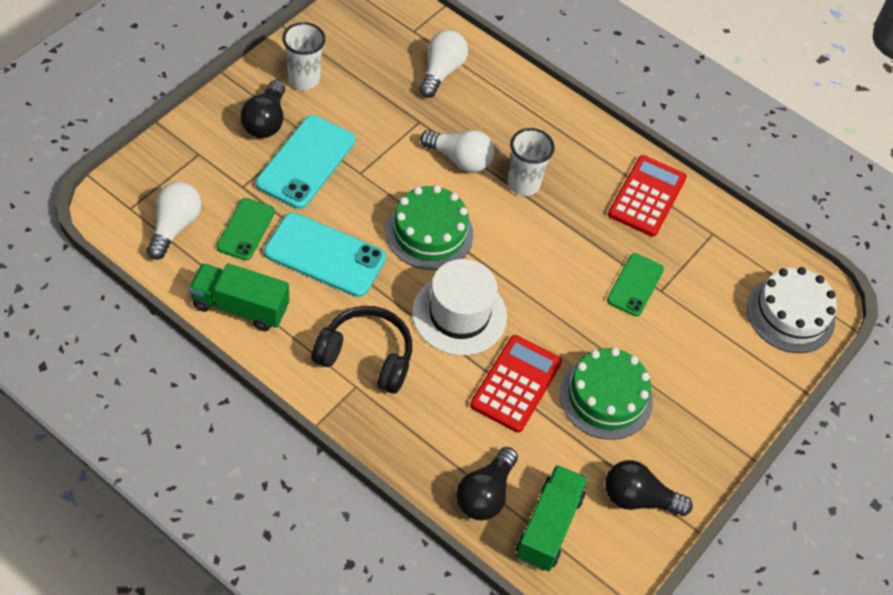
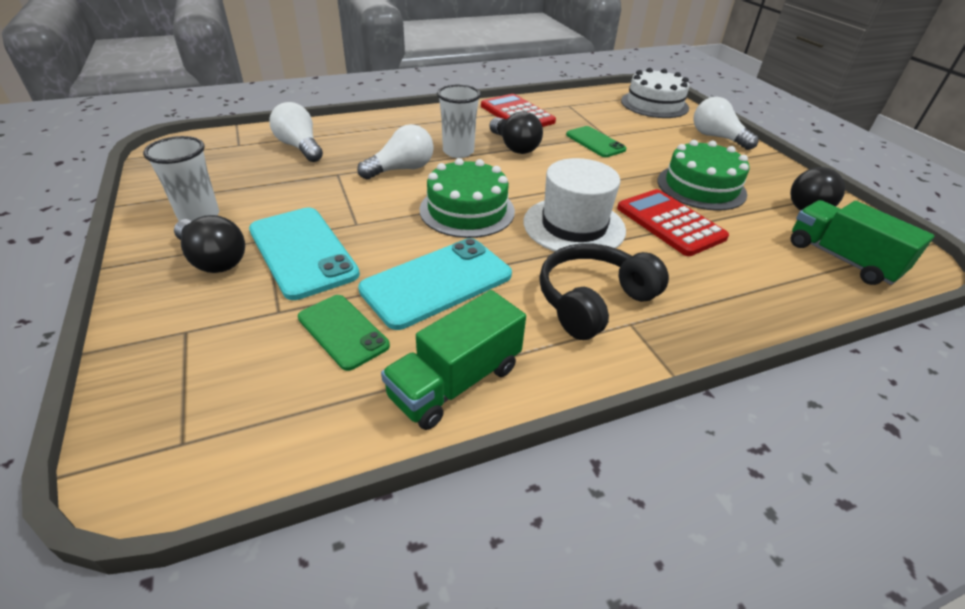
camera: 55 degrees left, 15 degrees down
(174, 226) = (268, 401): white light bulb -> white light bulb (716, 137)
(485, 494) = (799, 282): black light bulb -> black light bulb (514, 147)

